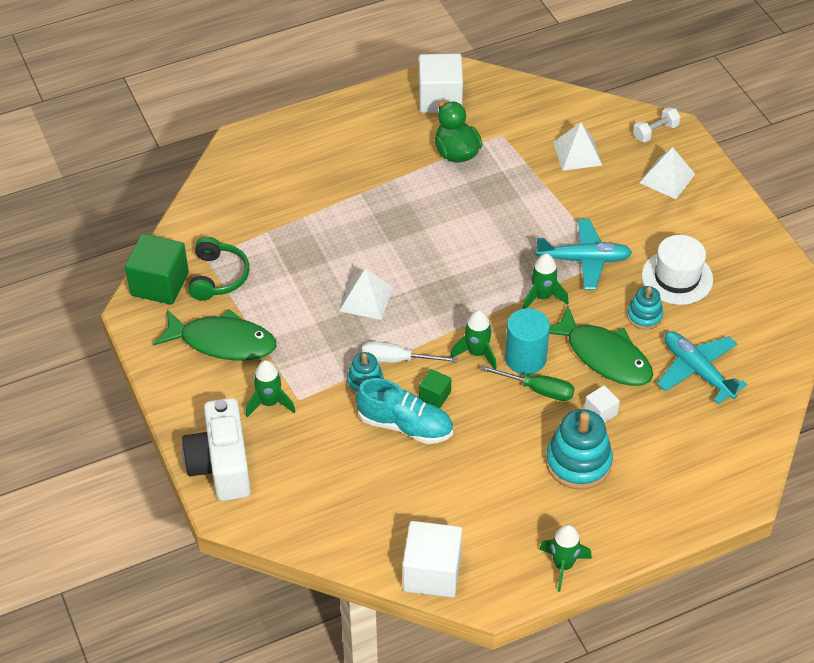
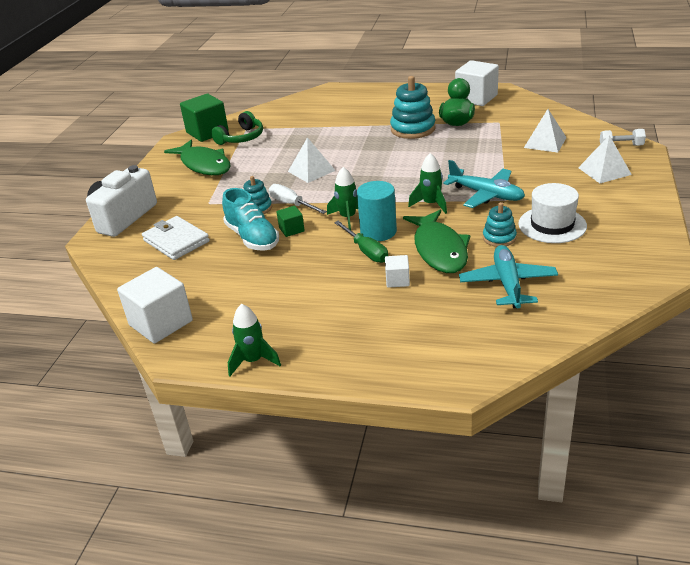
camera: 40 degrees right, 15 degrees down
(269, 403) = (190, 199): green rocket -> none
(326, 468) = (176, 241): none -> white wallet
(578, 462) = (344, 303): turquoise stacking toy -> turquoise stacking toy (413, 129)

